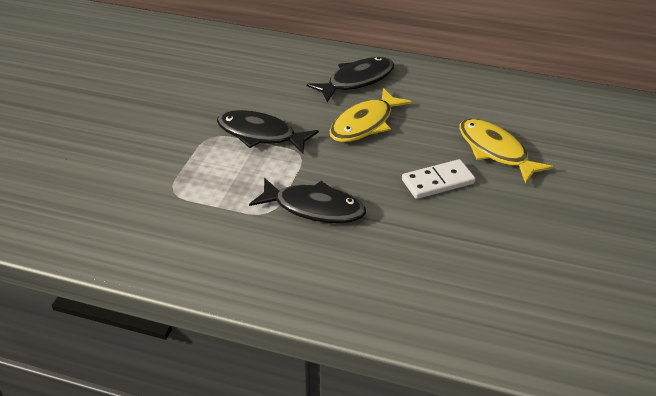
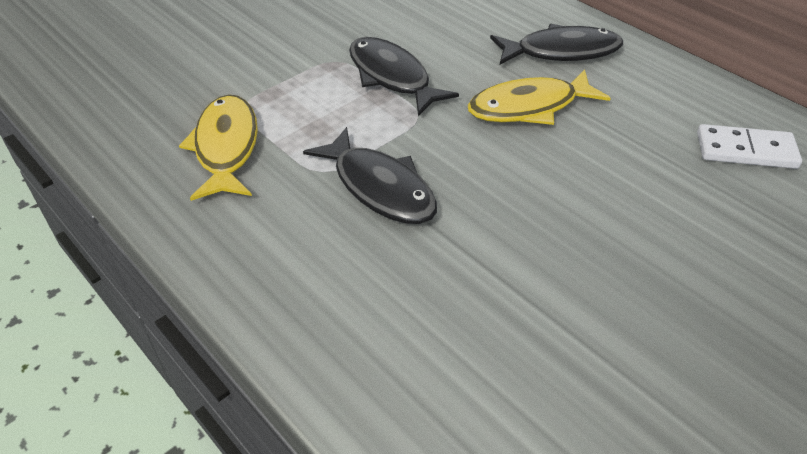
camera: 30 degrees right, 5 degrees up
(438, 182) = (569, 217): white domino -> white domino (746, 150)
(495, 151) = (687, 206): yellow fish -> yellow fish (226, 147)

